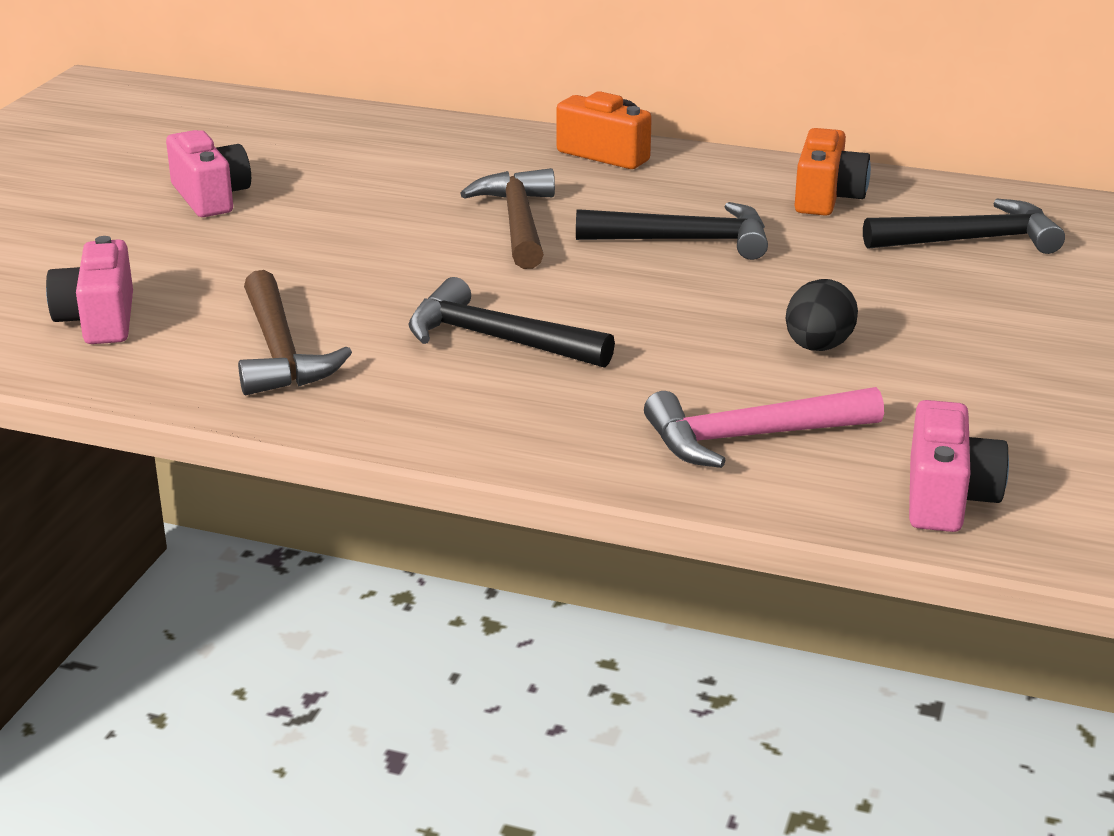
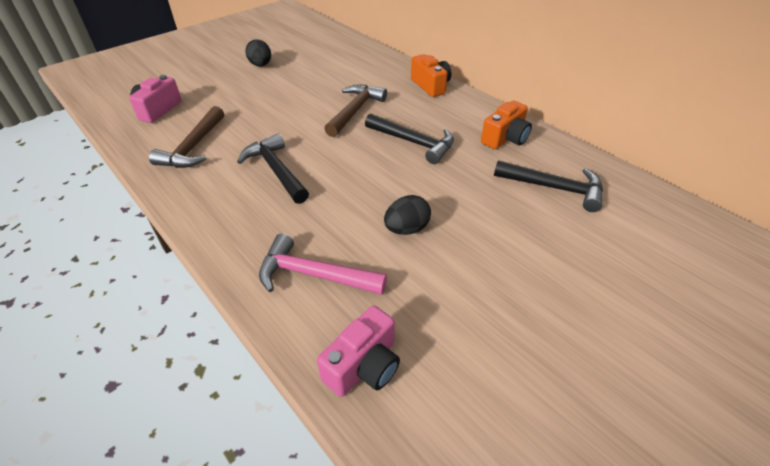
camera: 30 degrees right, 15 degrees up
(211, 197) = (261, 65): pink camera -> black egg

